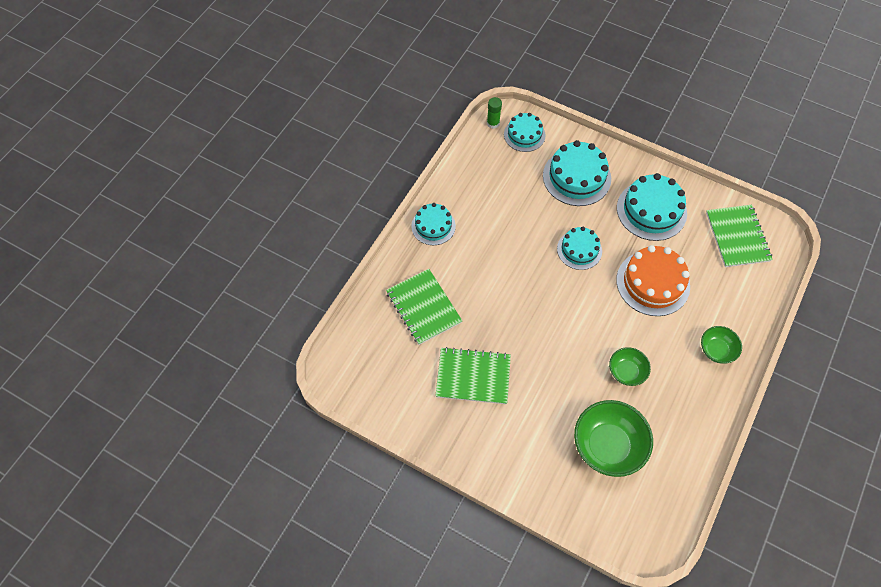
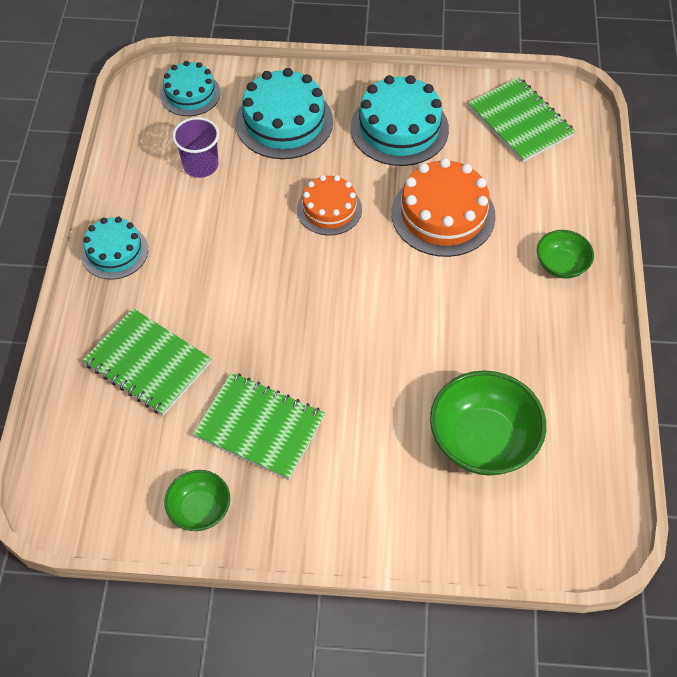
camera: 25 degrees left, 5 degrees down
(473, 376) = (260, 427): green notebook -> green notebook turned 45 degrees clockwise
(493, 123) = (140, 94): green glue stick -> none
(510, 188) = (200, 165): none -> purple cup
(579, 250) = (329, 209): turquoise cake -> orange cake
(626, 372) = (462, 337): green bowl -> green bowl (200, 509)

